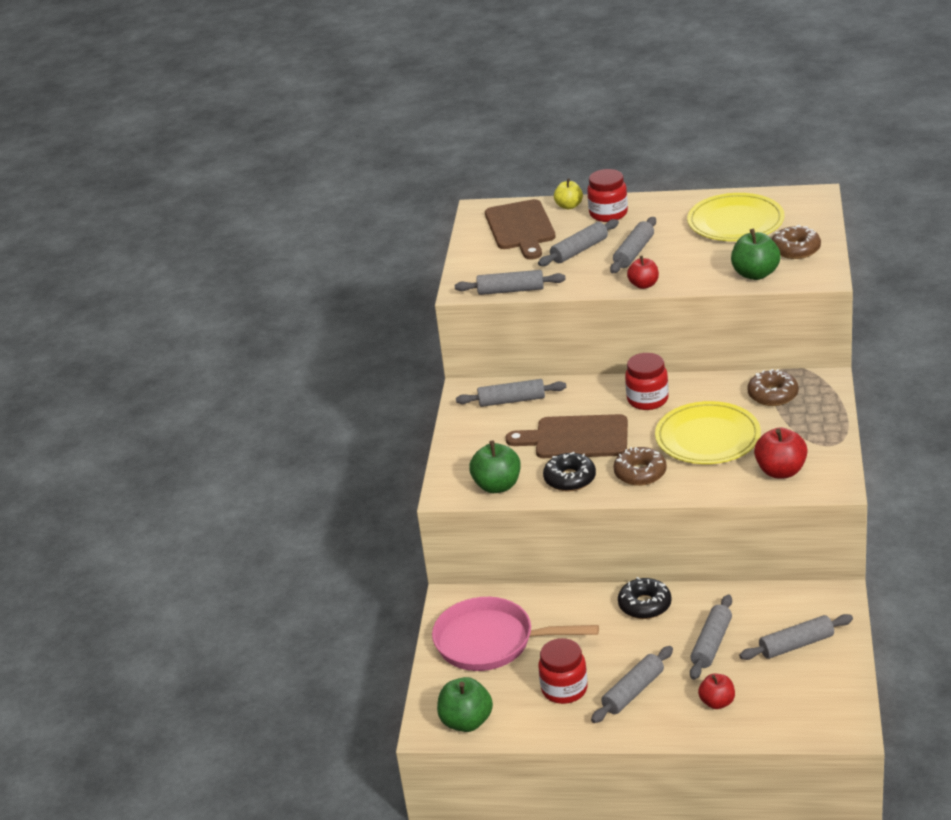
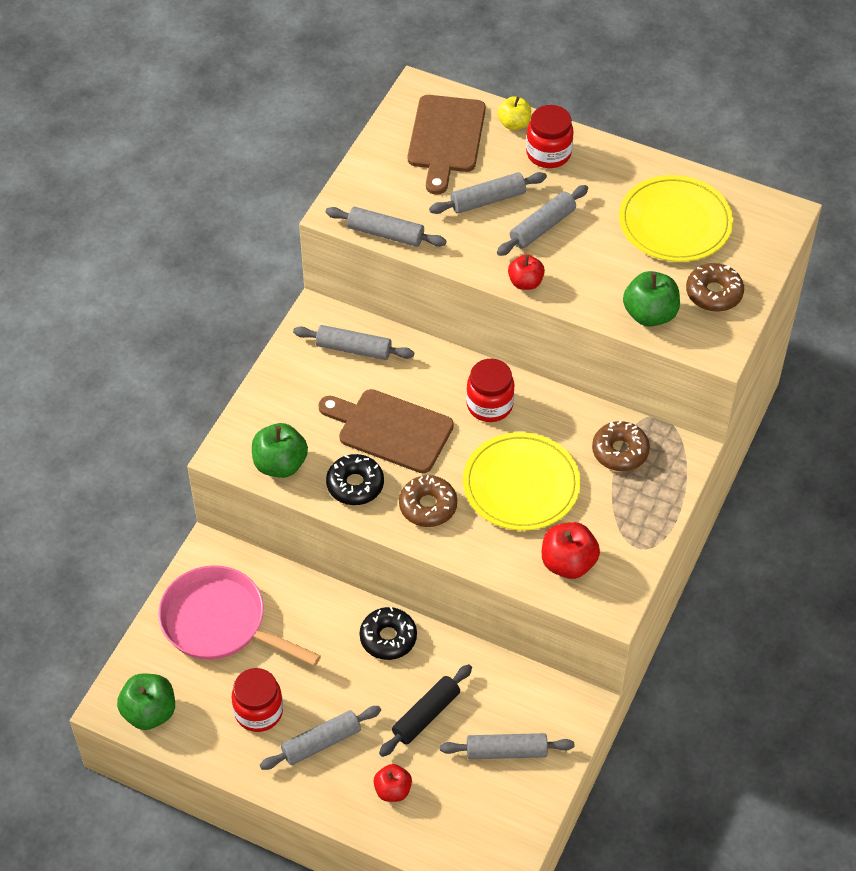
camera: 15 degrees right, 20 degrees up
(711, 644) = (426, 715): grey rolling pin -> black rolling pin

